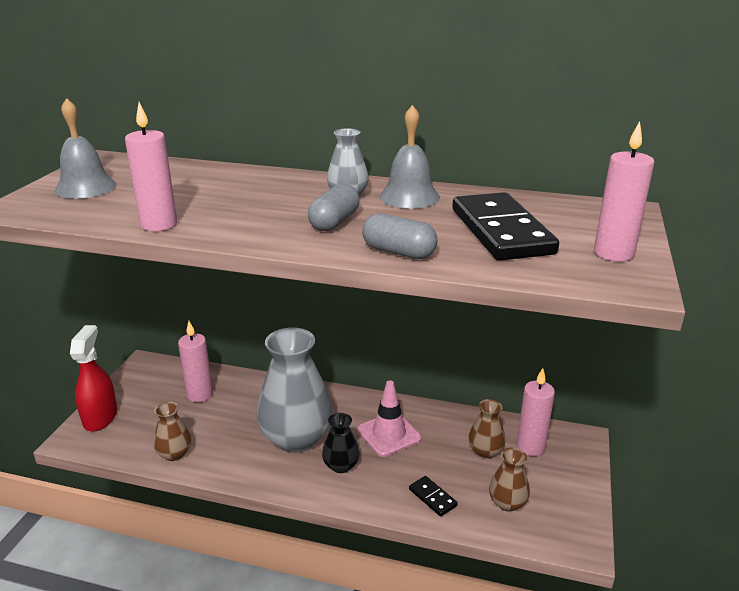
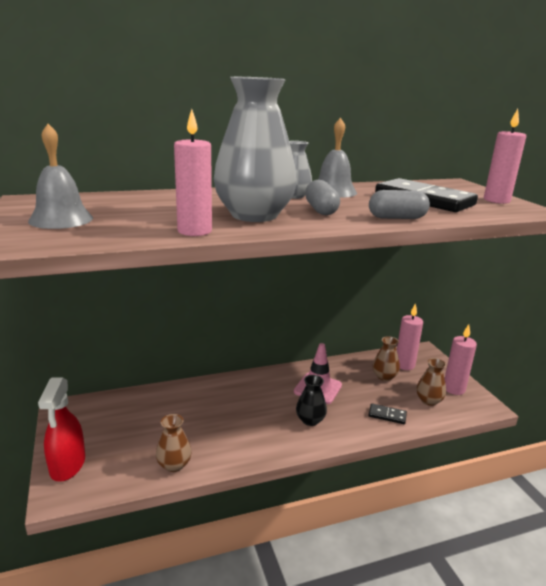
camera: 35 degrees left, 5 degrees down
(100, 417) = (67, 465): red spray bottle -> red spray bottle turned 150 degrees counterclockwise
(200, 394) = (145, 413): pink candle -> pink candle (454, 389)
(296, 438) = (259, 415): grey vase -> grey vase (254, 215)

